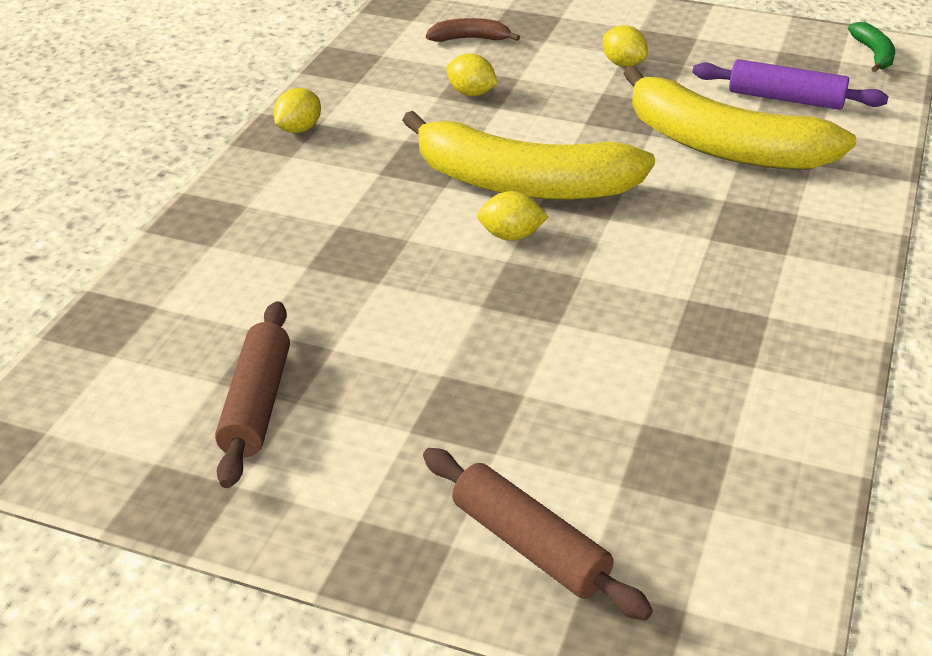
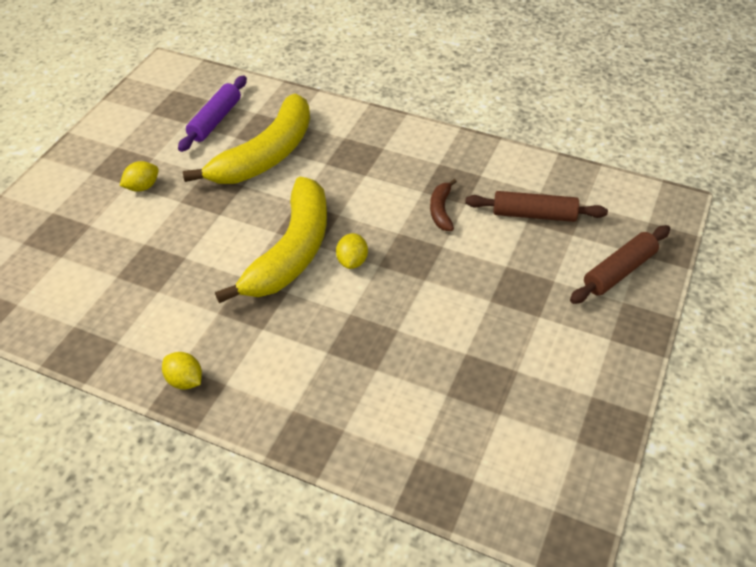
camera: 85 degrees left, 10 degrees up
(256, 404) = (520, 391): brown rolling pin -> brown rolling pin (534, 215)
(470, 39) = (69, 268): brown banana -> brown banana (441, 210)
(471, 93) = (159, 272): yellow lemon -> none
(874, 54) = (171, 75): green banana -> none

